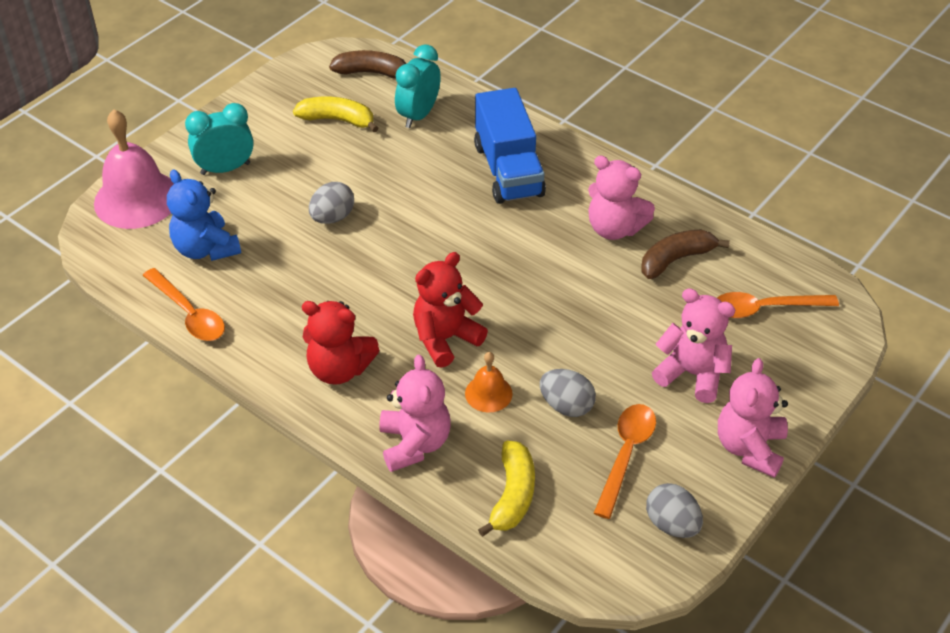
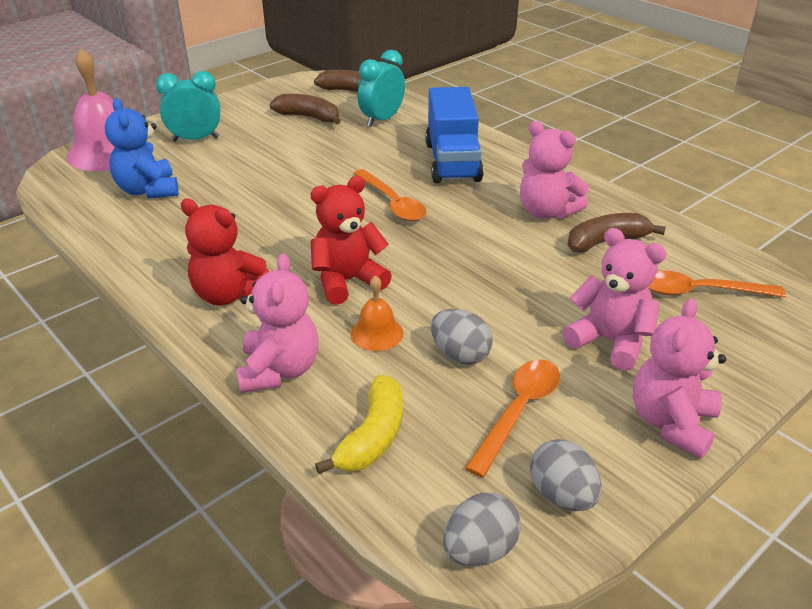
camera: 10 degrees right, 10 degrees down
(189, 313) = (105, 235): orange spoon -> orange spoon (392, 203)
(332, 217) = (275, 179): grey egg -> grey egg (479, 550)
(337, 120) = (309, 117): yellow banana -> brown banana

